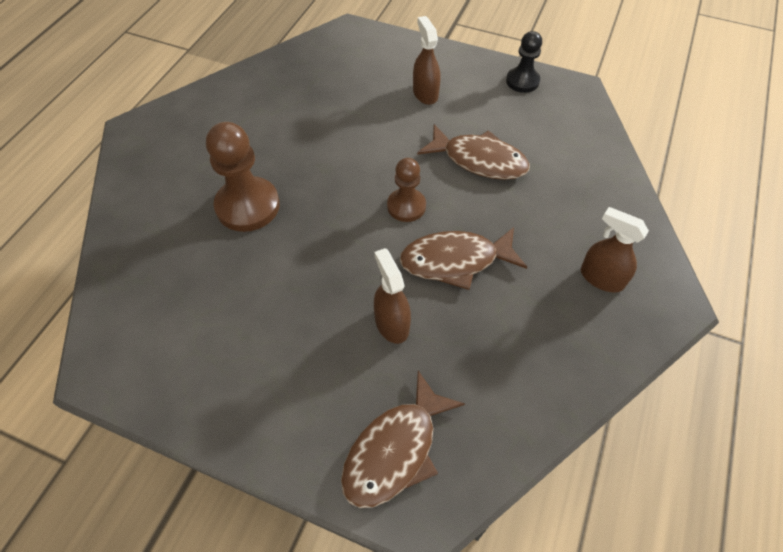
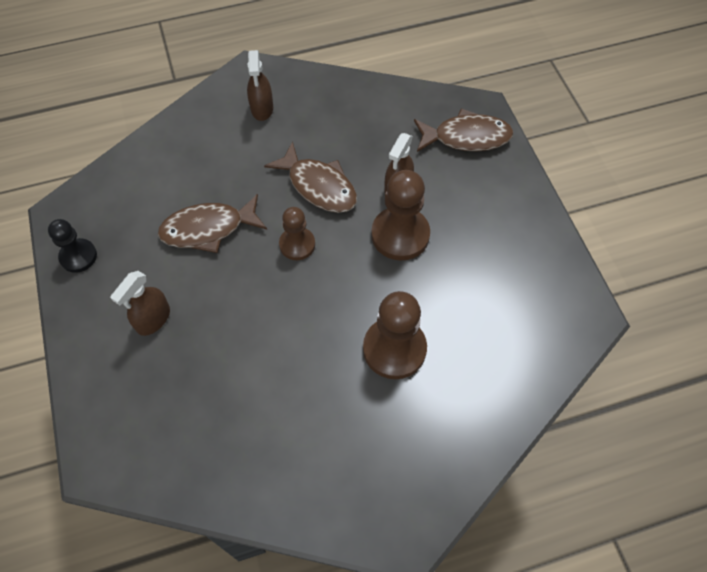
camera: 130 degrees left, 5 degrees up
(339, 286) = (400, 235): none -> brown pawn
(479, 160) = (208, 229): brown fish -> brown fish turned 90 degrees counterclockwise

